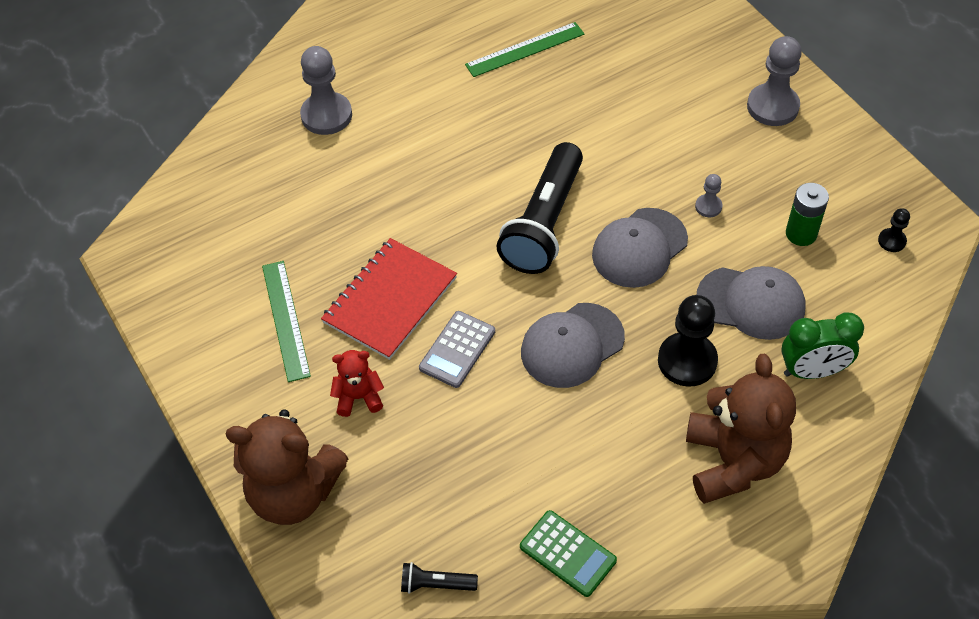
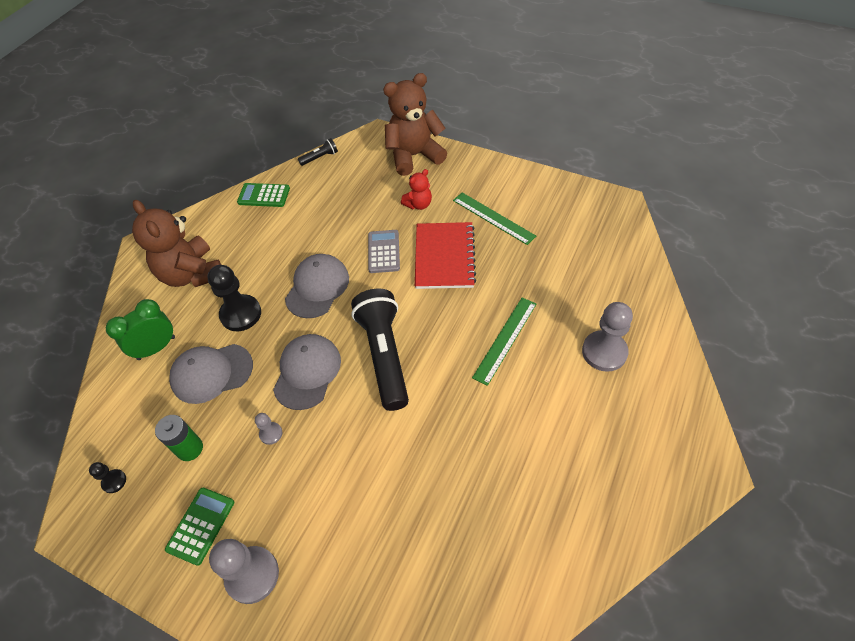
camera: 150 degrees right, 0 degrees up
(525, 49) = (510, 510): green ruler -> green ruler (505, 339)
(809, 162) = (201, 525): none -> green calculator

